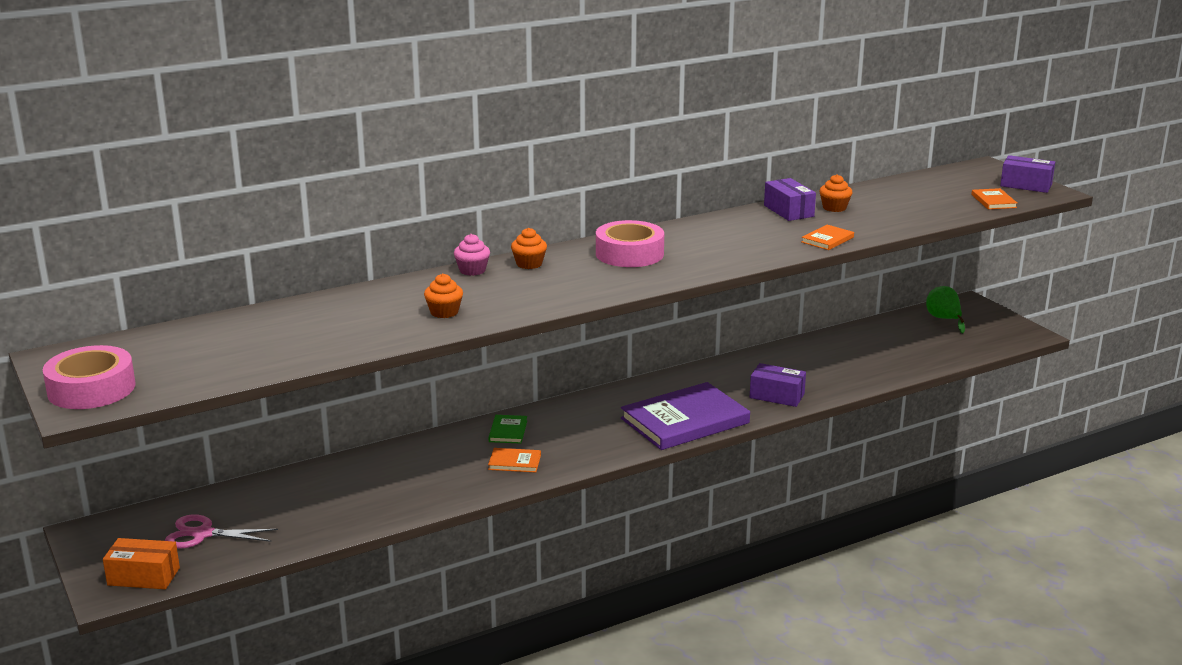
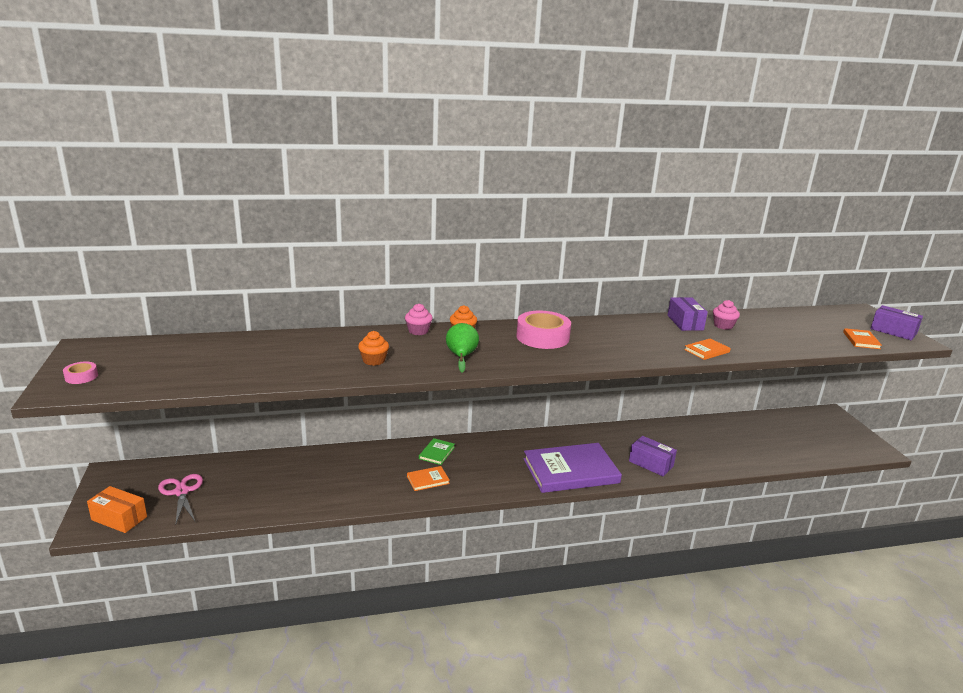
camera: 15 degrees right, 0 degrees up
(91, 389) = (81, 377): pink tape -> pink tape, size x0.46
(203, 534) = (181, 492): pink scissors -> pink scissors turned 45 degrees clockwise
(514, 462) = (428, 480): orange book -> orange book turned 45 degrees counterclockwise
(834, 208) = (723, 326): orange cupcake -> pink cupcake
(944, 319) = (807, 424): green pear -> green pear (461, 357)

